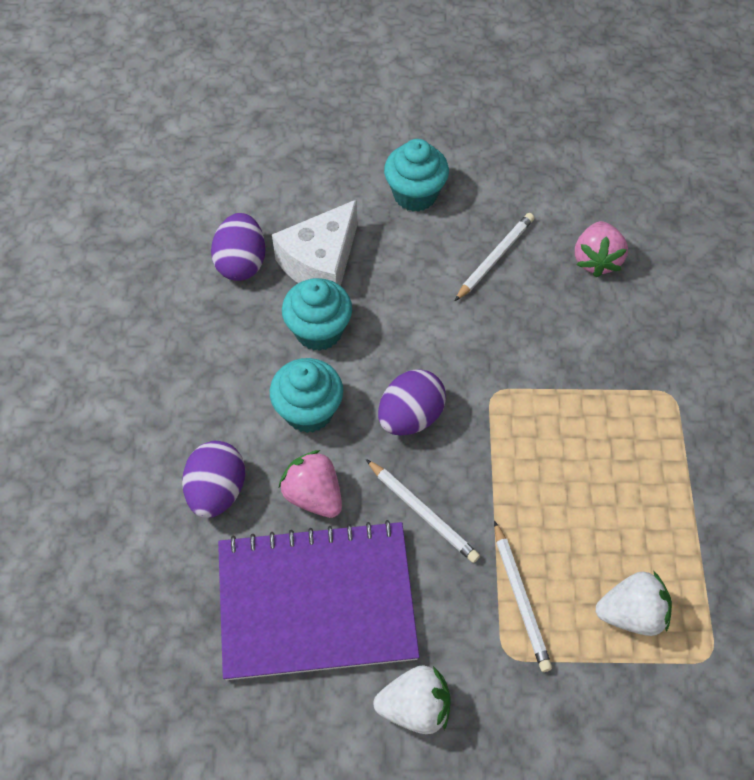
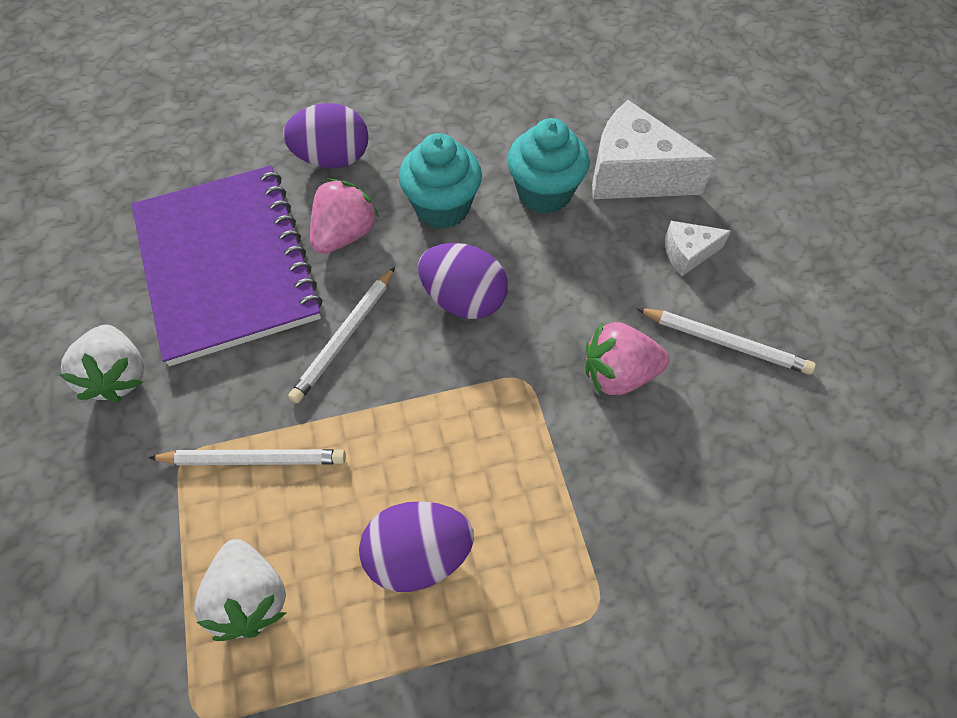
camera: 75 degrees right, 0 degrees up
(241, 263) = (602, 111): purple egg -> purple egg (418, 555)
(411, 253) = (687, 253): none -> white cheese
(415, 195) = (776, 239): turquoise cupcake -> none
(520, 598) = (254, 459): white pencil -> white pencil turned 150 degrees counterclockwise
(596, 260) = (784, 468): pink strawberry -> pink strawberry (618, 374)

